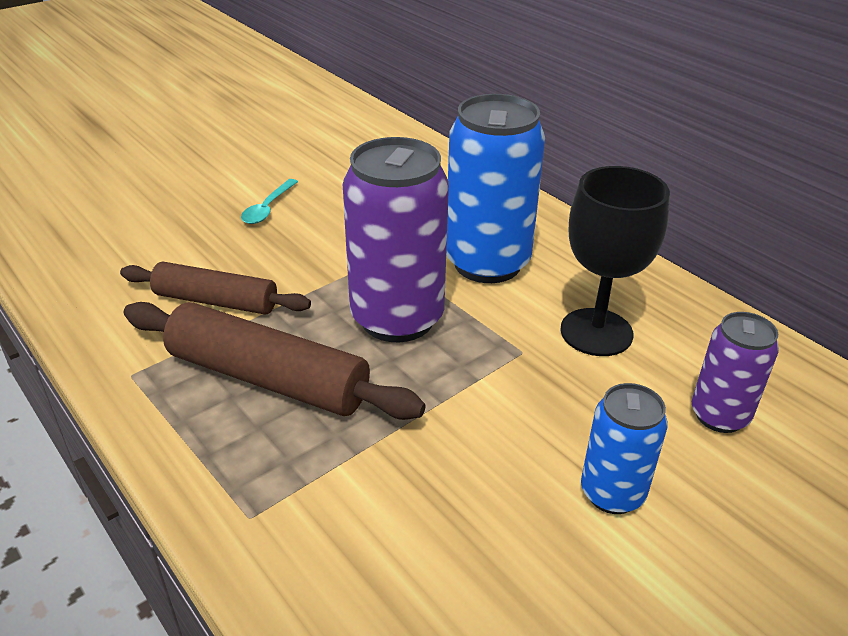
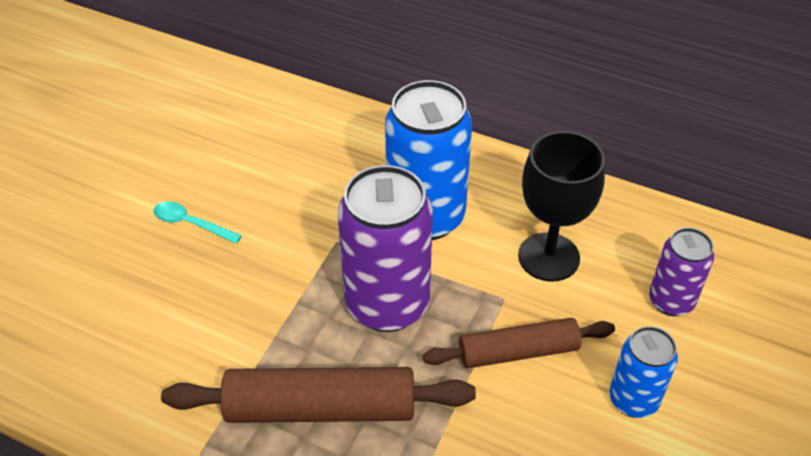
camera: 25 degrees left, 10 degrees up
(216, 301) = (218, 348): brown rolling pin -> brown rolling pin (518, 352)
(268, 208) = (191, 224): turquoise spoon -> turquoise spoon turned 120 degrees clockwise

